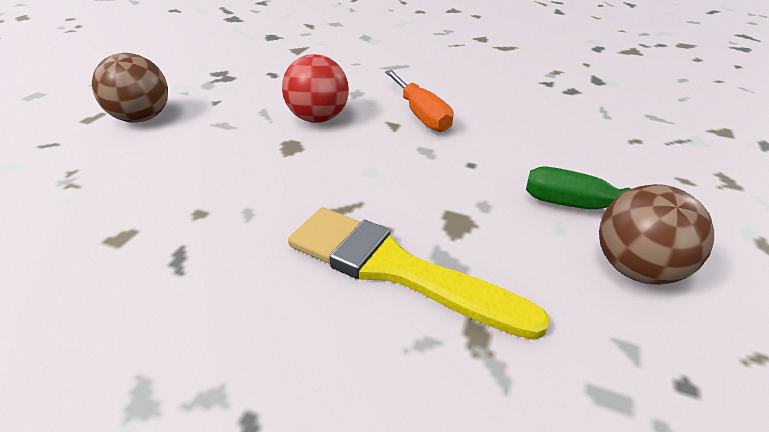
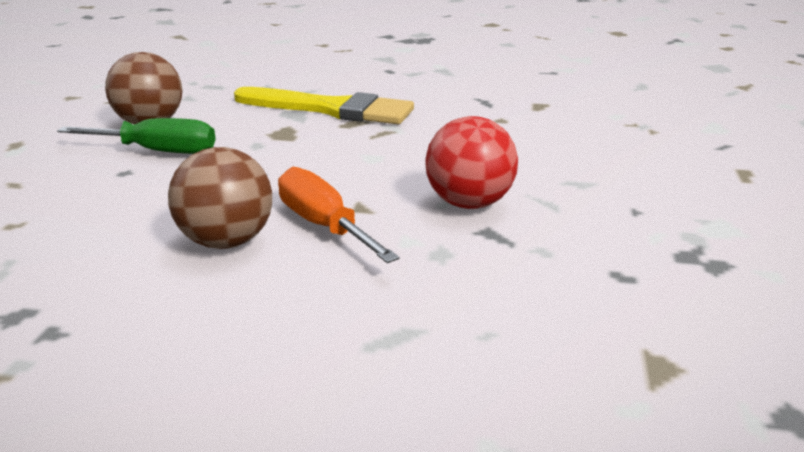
camera: 170 degrees right, 10 degrees down
(141, 118) = (687, 178): brown ball -> brown ball (227, 241)

